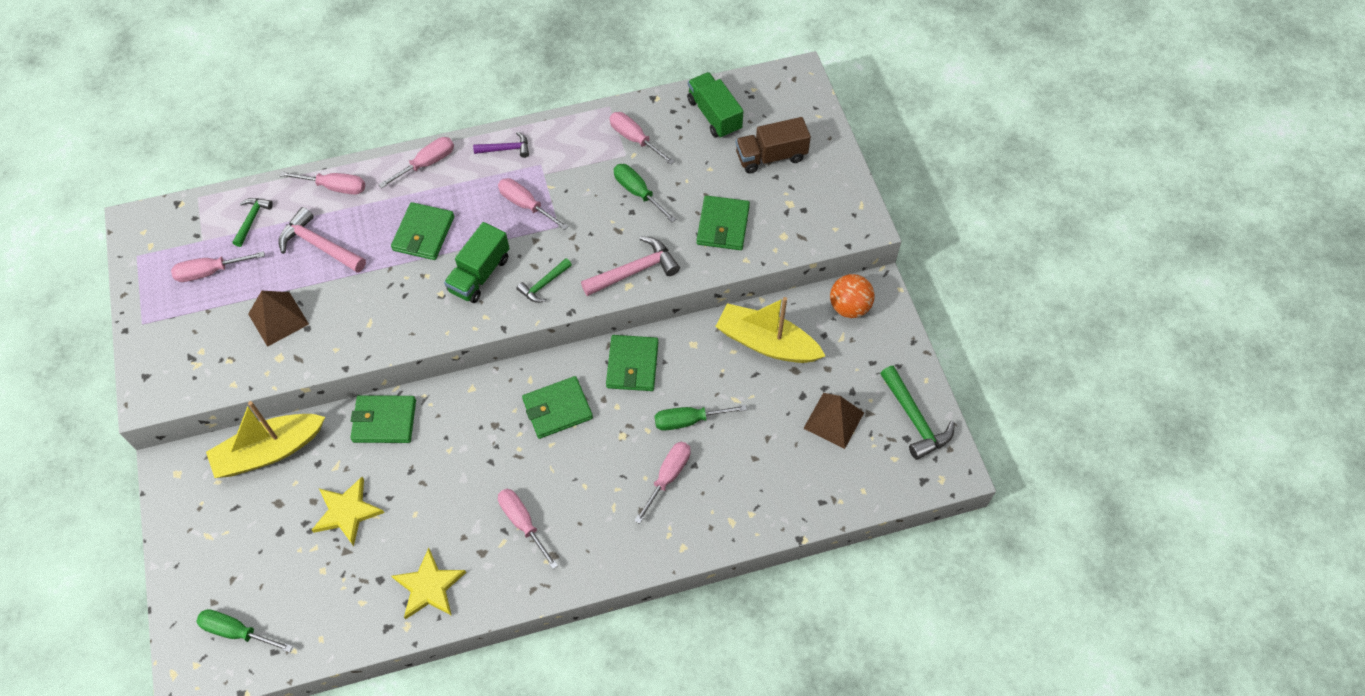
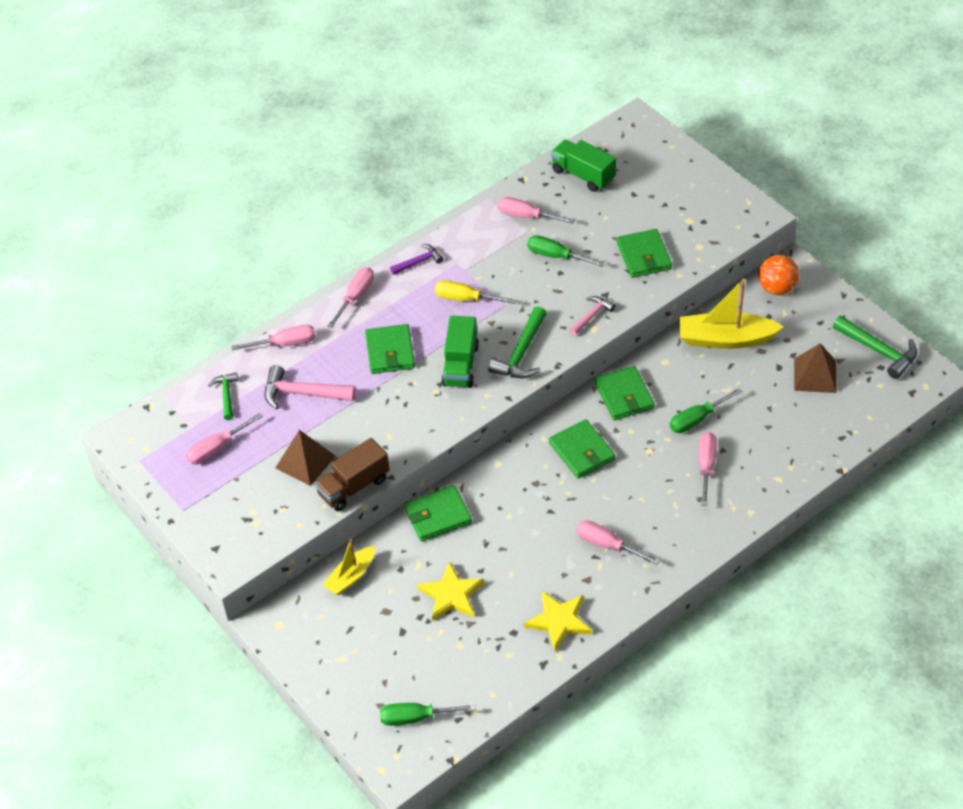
camera: 20 degrees left, 10 degrees down
(269, 451) = (351, 576): yellow boat -> yellow boat, size x0.60
(526, 205) = (465, 299): pink screwdriver -> yellow screwdriver
(544, 284) = (521, 353): green hammer -> green hammer, size x1.65
(557, 409) = (582, 451): green wallet -> green wallet turned 75 degrees counterclockwise
(634, 271) = (592, 316): pink hammer -> pink hammer, size x0.61
(771, 156) = (651, 190): brown truck -> brown truck (354, 486)

